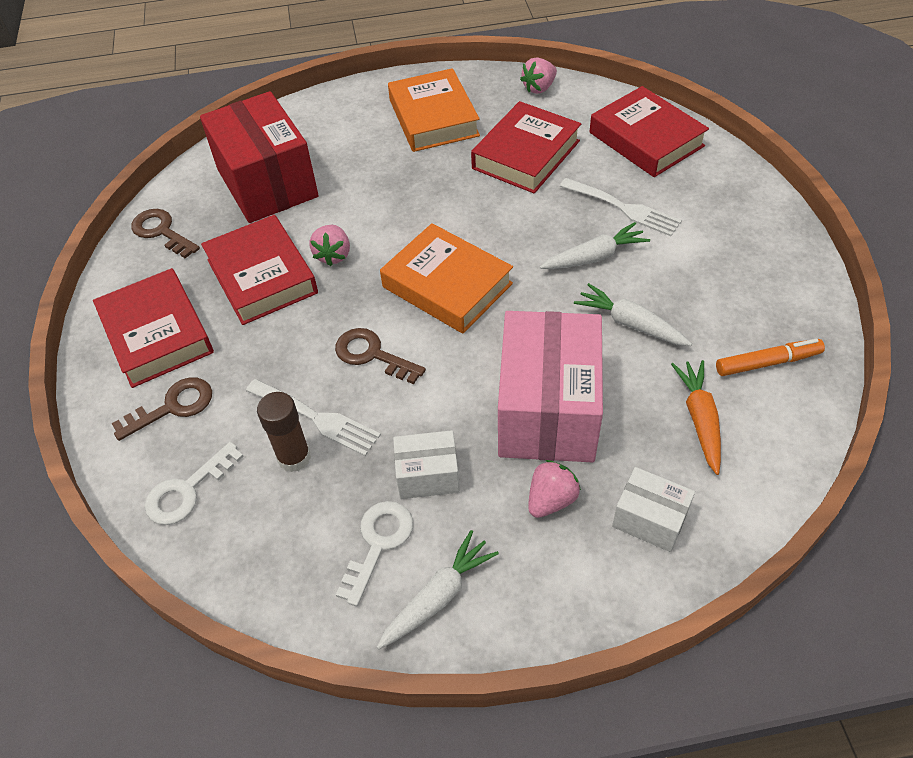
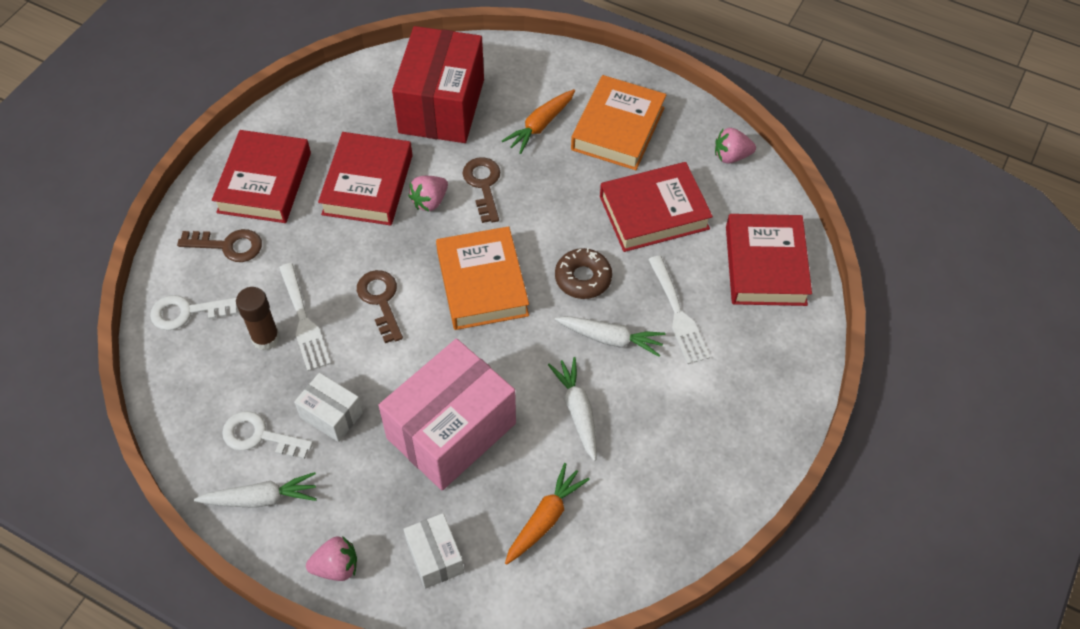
camera: 35 degrees right, 5 degrees up
(162, 232) = (336, 99): brown key -> brown key (483, 185)
(368, 150) = (540, 125): none -> orange carrot
(378, 544) = (259, 436): white key -> white key turned 135 degrees counterclockwise
(524, 230) = (583, 278): none -> brown donut
(551, 500) = (389, 493): pink strawberry -> pink strawberry (336, 567)
(767, 363) = (641, 517): orange marker -> none

